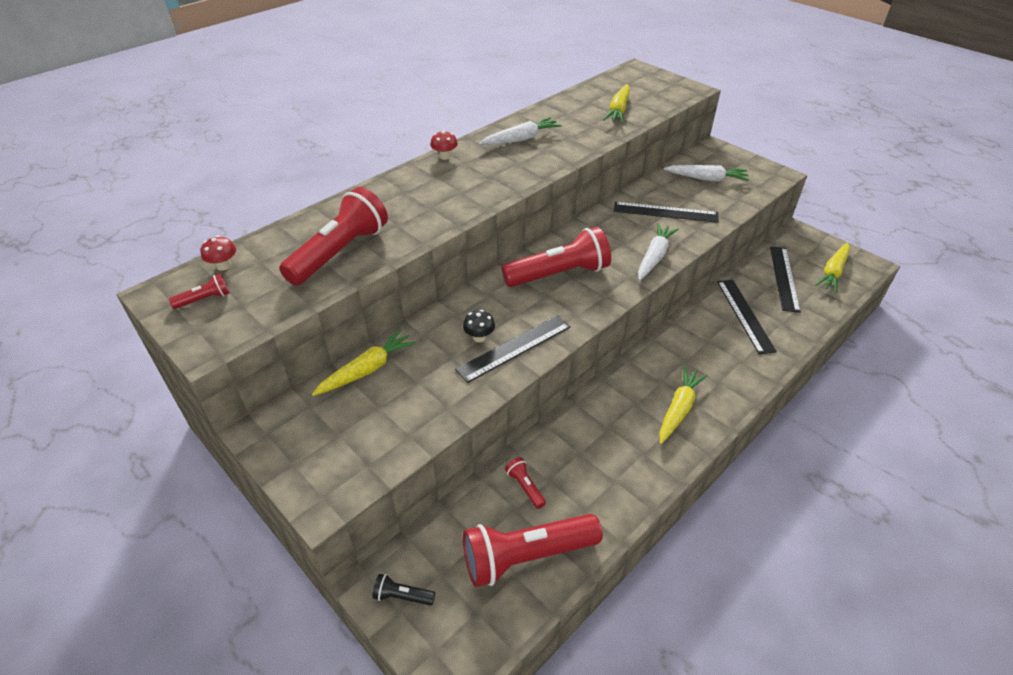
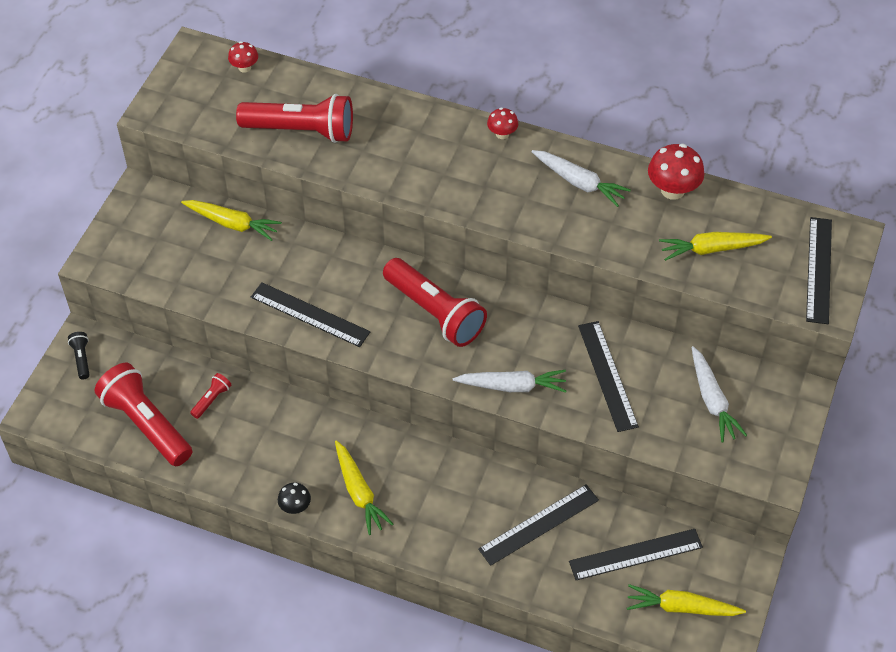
camera: 65 degrees right, 10 degrees up
(205, 299) = (200, 80): red flashlight -> none
(479, 337) = (310, 284): black mushroom -> black mushroom (295, 507)
(556, 109) = (672, 190): none -> red mushroom
(658, 83) = (819, 270): none -> black ruler
(679, 409) = (359, 492): yellow carrot -> yellow carrot turned 60 degrees clockwise

